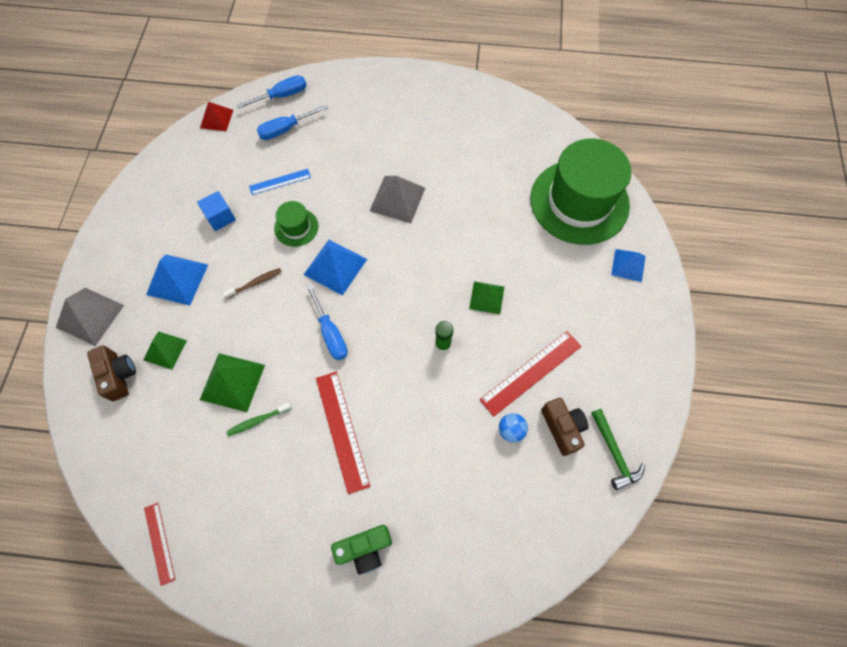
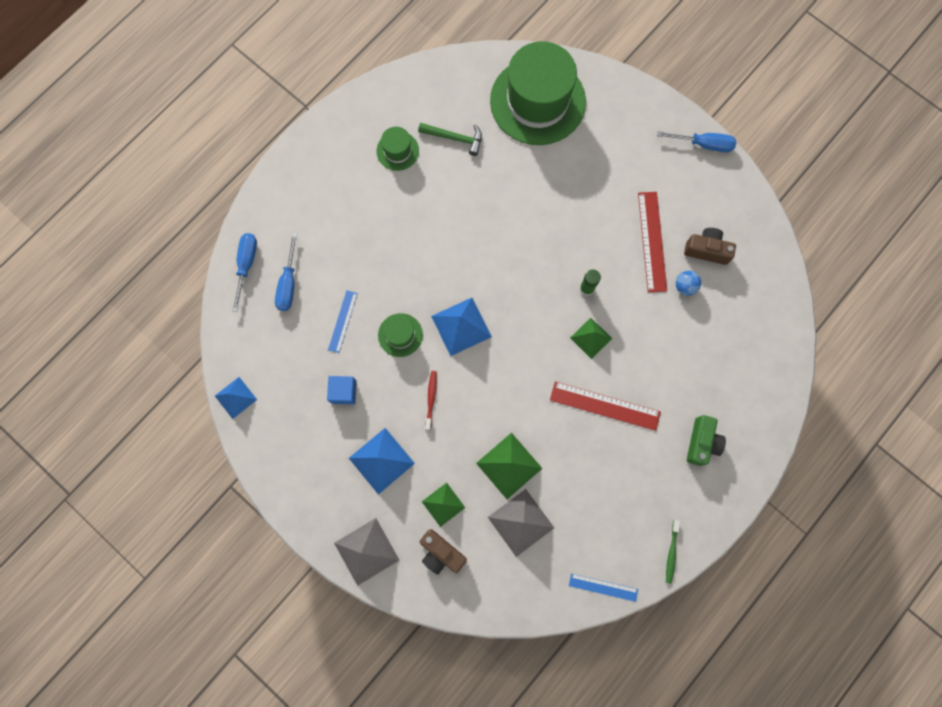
camera: 55 degrees left, 10 degrees up
(119, 375) = (441, 553): brown camera -> brown camera turned 150 degrees counterclockwise
(159, 543) = (603, 587): red ruler -> blue ruler
(216, 119) = (229, 337): red pyramid -> none
(255, 283) = (431, 399): brown toothbrush -> red toothbrush
(258, 420) = (555, 463): green toothbrush -> green toothbrush (671, 552)
(330, 333) = (518, 366): blue screwdriver -> blue screwdriver (703, 144)
(397, 199) = (432, 237): grey pyramid -> grey pyramid (521, 522)
(450, 133) = (397, 151): none -> green hat
(487, 297) = (570, 230): green pyramid -> green pyramid (591, 338)
(614, 453) = (747, 229): green hammer -> green hammer (455, 138)
(628, 265) = (616, 109): blue pyramid -> blue pyramid (235, 397)

